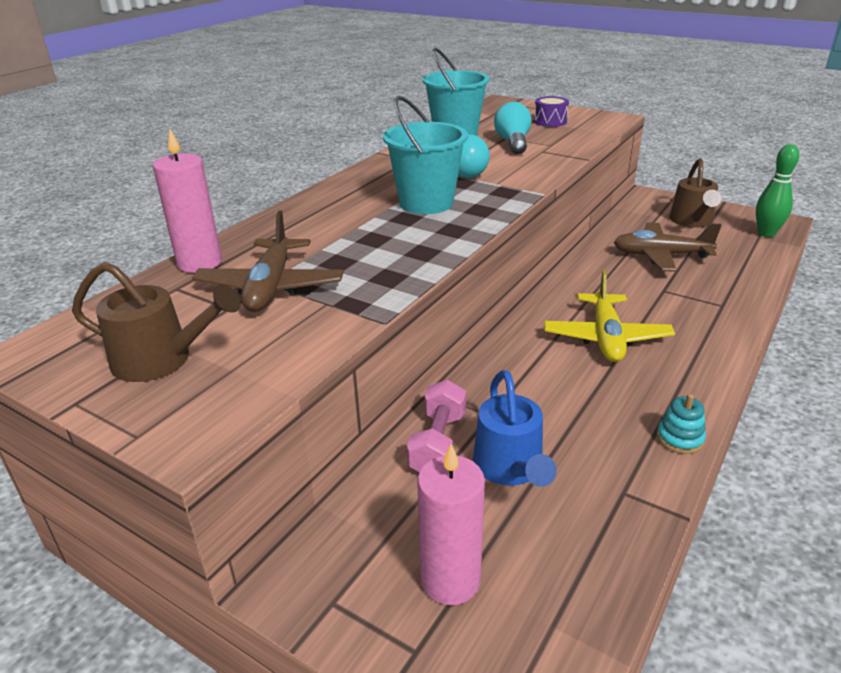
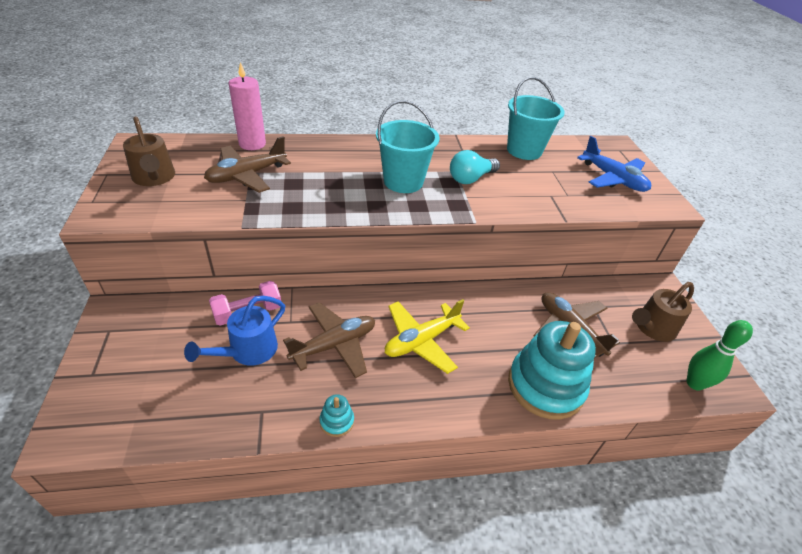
camera: 45 degrees right, 10 degrees up
(450, 580) = (145, 365): pink candle -> none
(513, 143) = (546, 178): turquoise light bulb -> none
(550, 121) = (613, 179): purple drum -> blue plane
(561, 396) = (334, 345): none -> brown plane
(720, 297) = (545, 386): none -> turquoise stacking toy

